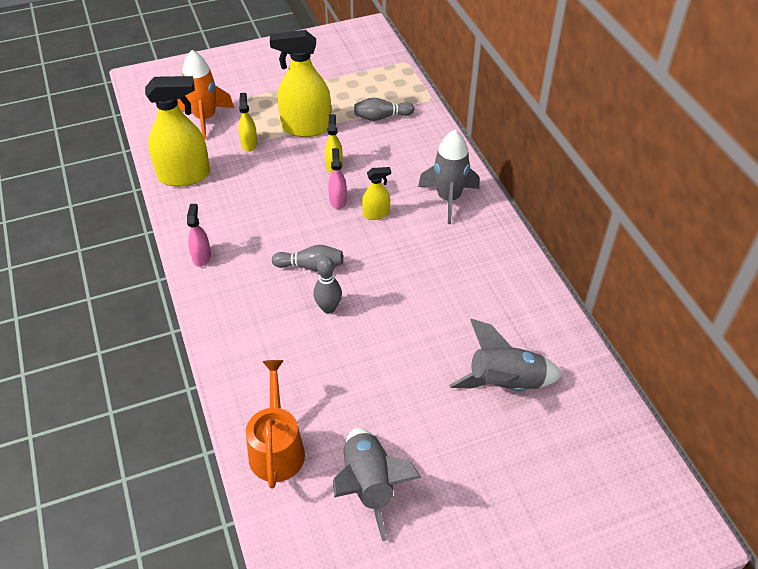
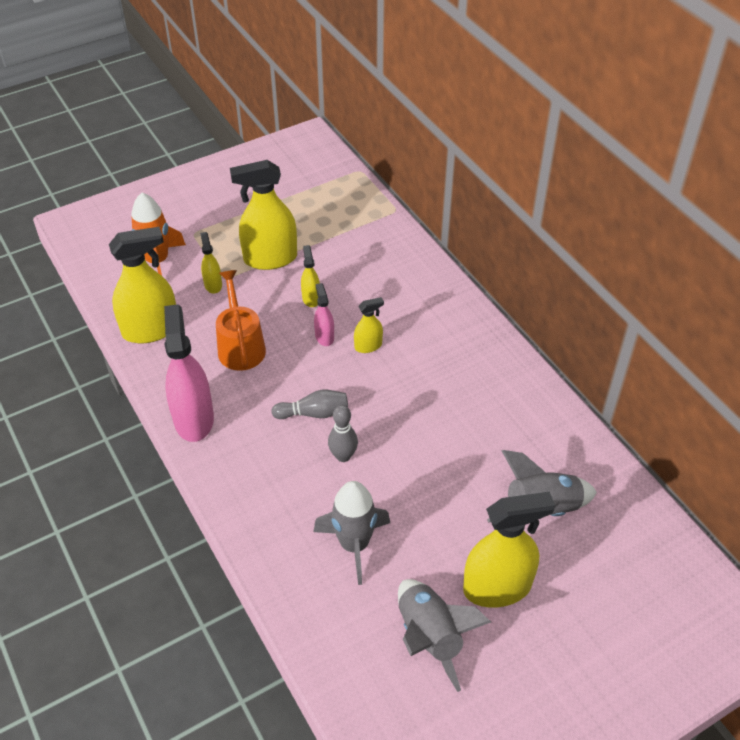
camera: 10 degrees left, 0 degrees up
(201, 257) = (193, 419): pink spray bottle -> pink spray bottle, size x2.02
(277, 448) = (326, 613): orange watering can -> orange watering can (240, 346)
(381, 117) = (348, 237): grey bowling pin -> none
(445, 449) = (497, 587): none -> yellow spray bottle
(448, 199) = (440, 319): grey rocket -> grey rocket (354, 545)

